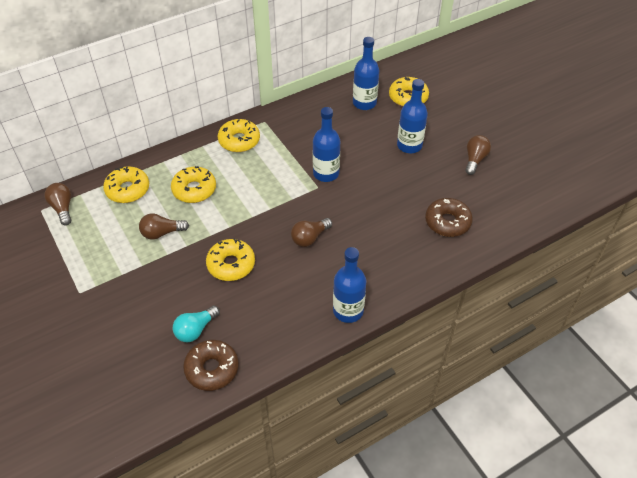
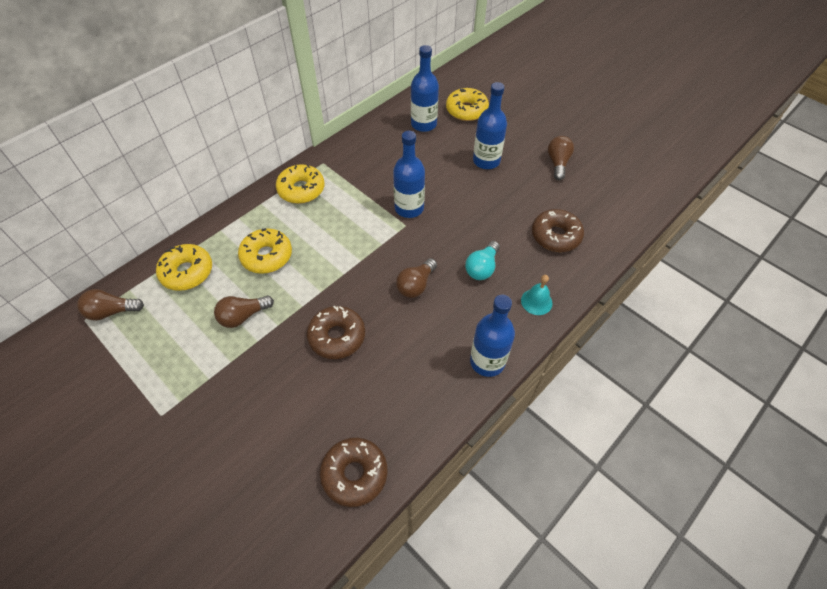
camera: 15 degrees left, 5 degrees up
(62, 208) = (111, 311): brown light bulb -> brown light bulb turned 60 degrees counterclockwise
(195, 330) = (319, 428): turquoise light bulb -> turquoise light bulb (482, 268)
(231, 264) = (337, 336): yellow donut -> brown donut
(408, 273) = (536, 301): none -> turquoise bell

